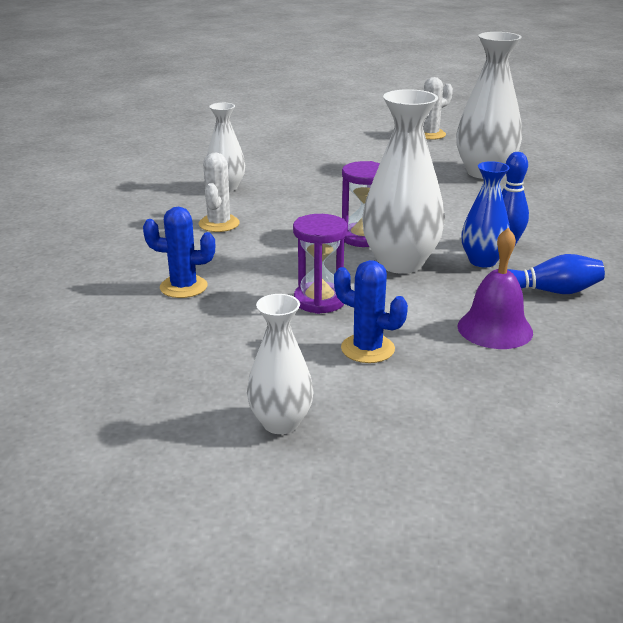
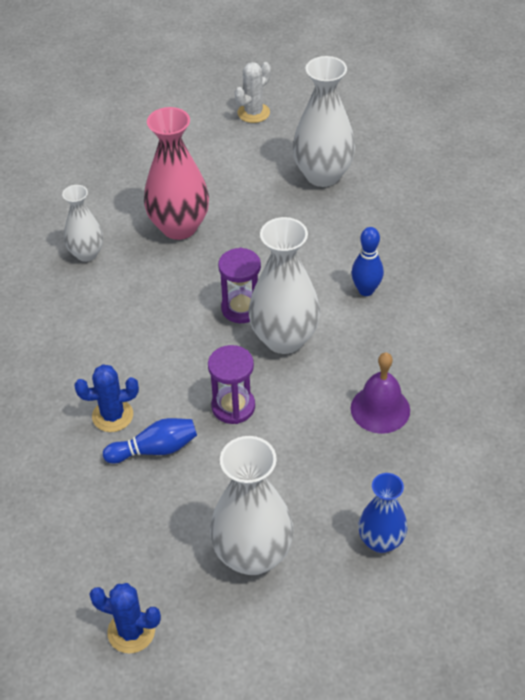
camera: 15 degrees left, 20 degrees up
(219, 224) = (104, 316): white cactus -> none
(280, 423) = (252, 555): white vase -> white vase, size x1.68
(325, 184) = (179, 227): none -> pink vase
(367, 349) = (290, 457): blue cactus -> blue cactus (131, 631)
(482, 261) = (351, 320): blue vase -> blue vase (381, 541)
(549, 291) = (413, 350): blue bowling pin -> blue bowling pin (155, 449)

